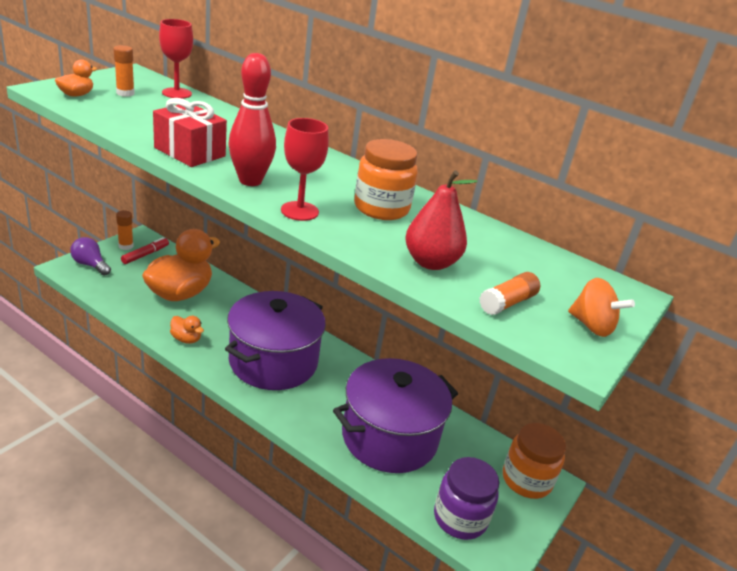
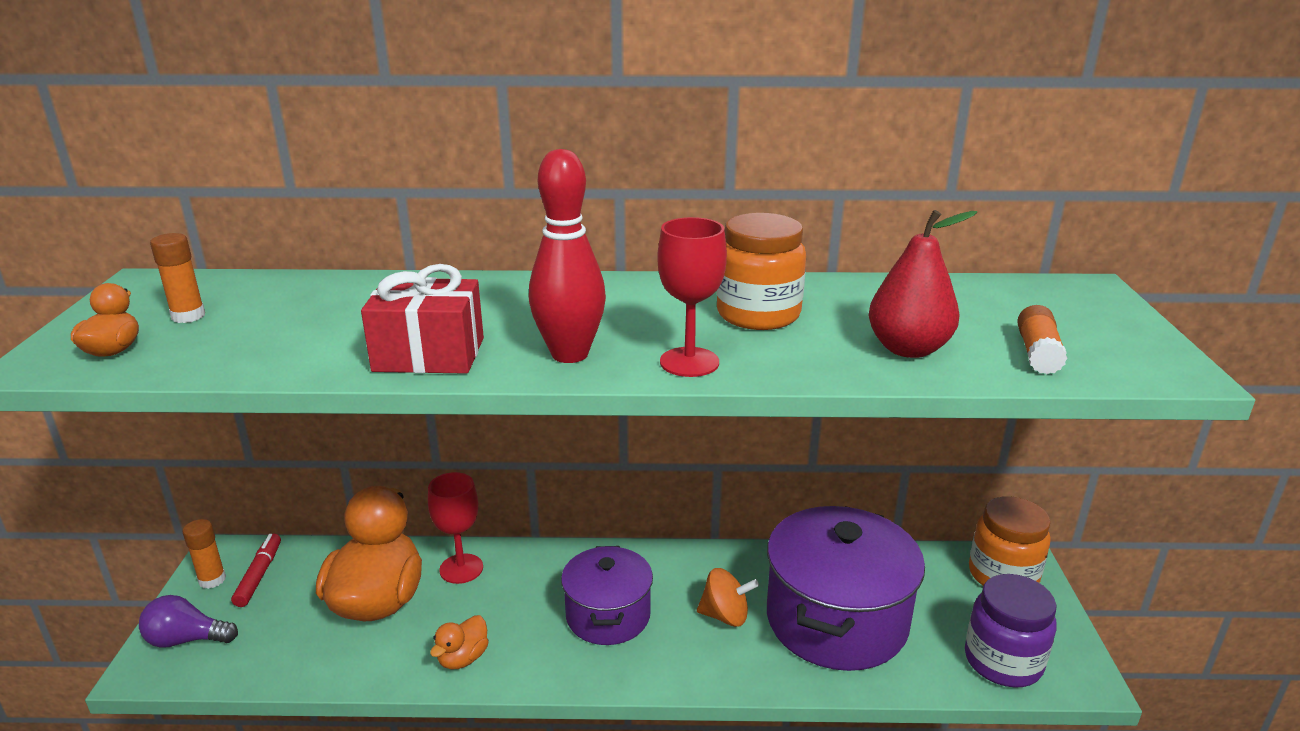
camera: 30 degrees left, 5 degrees down
(177, 93) = (265, 285): red goblet -> red goblet (461, 569)
(186, 339) = (463, 658): orange duck -> orange duck turned 120 degrees clockwise
(273, 361) = (608, 615): purple pot -> purple pot, size x0.61
(591, 326) = (1127, 336): orange spinning top -> orange spinning top (725, 616)

